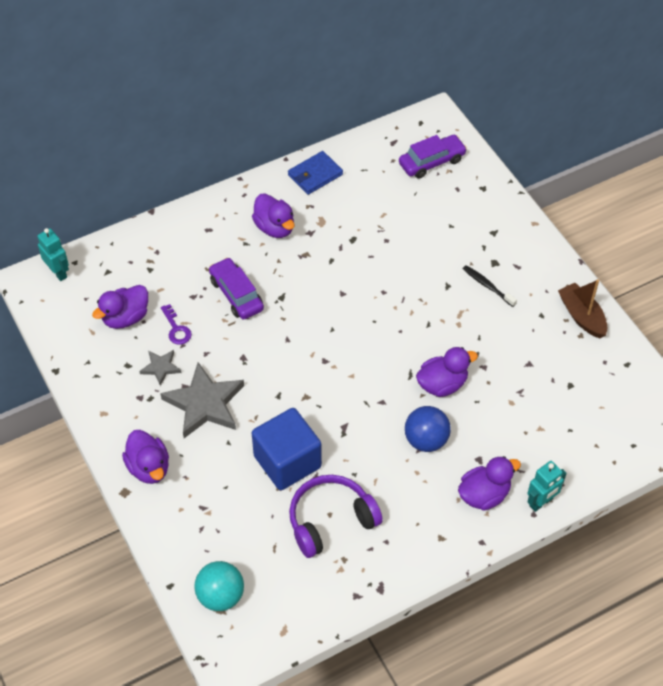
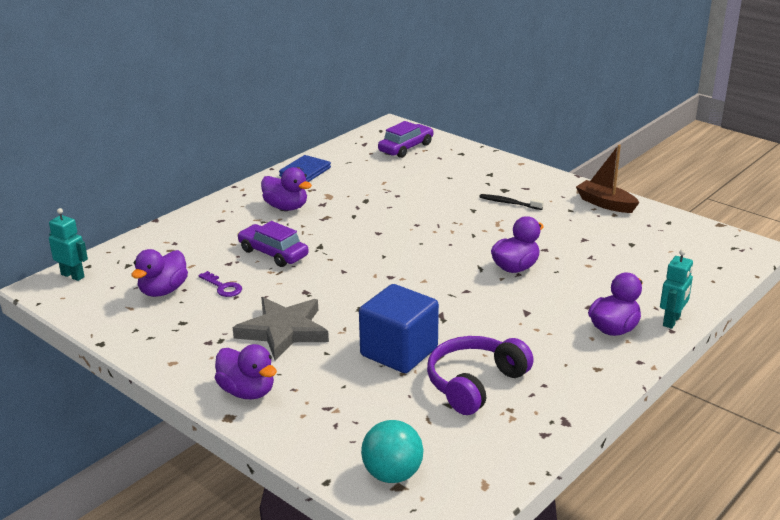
camera: 20 degrees left, 25 degrees down
(160, 367) = (220, 316): grey star -> none
(426, 440) = (528, 306): blue ball -> none

